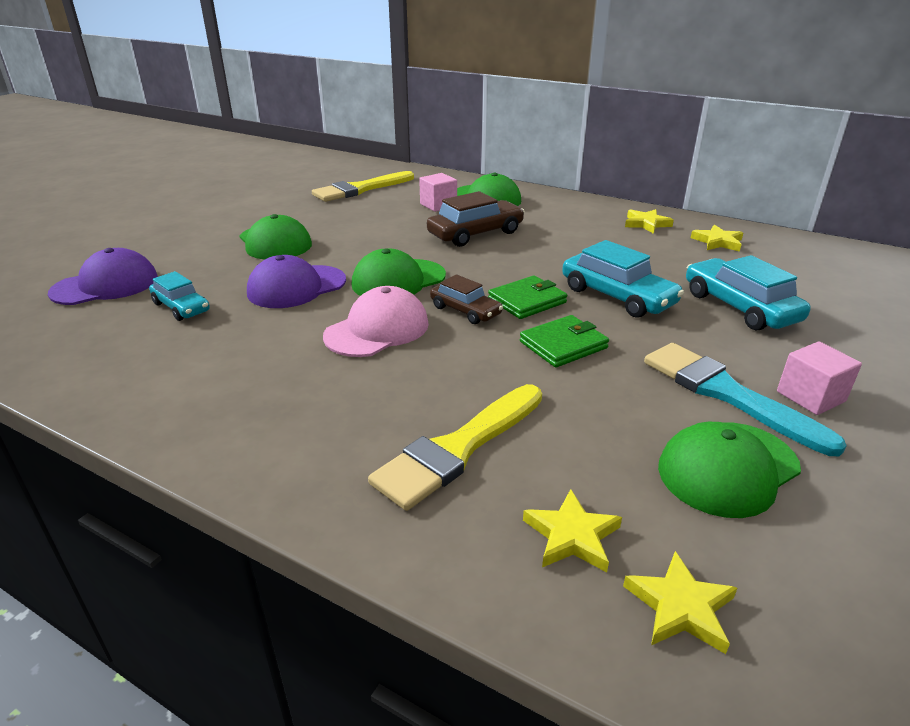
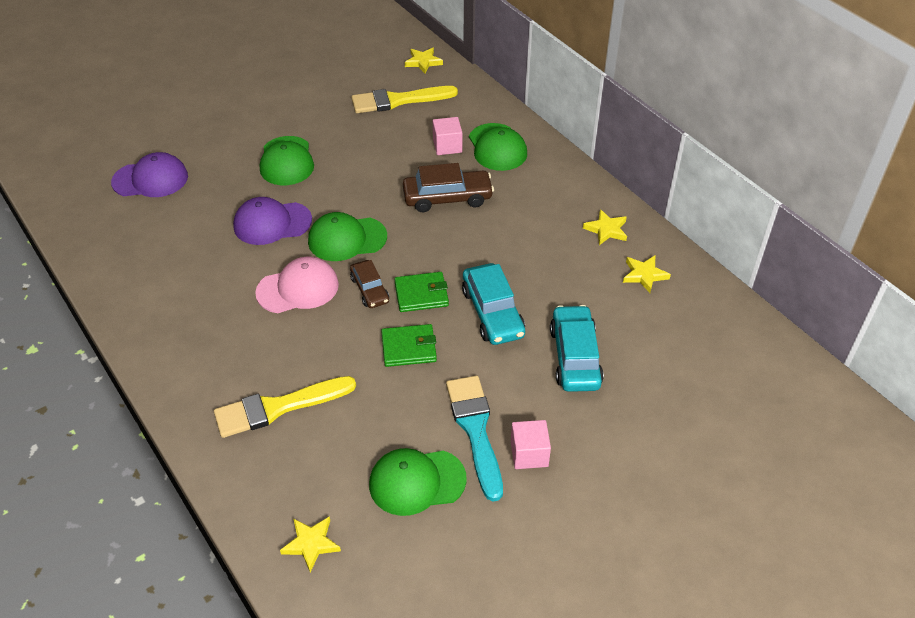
camera: 25 degrees right, 15 degrees up
(181, 307) = (187, 221): turquoise car -> none
(572, 536) = (293, 486): yellow star -> yellow star (423, 62)

